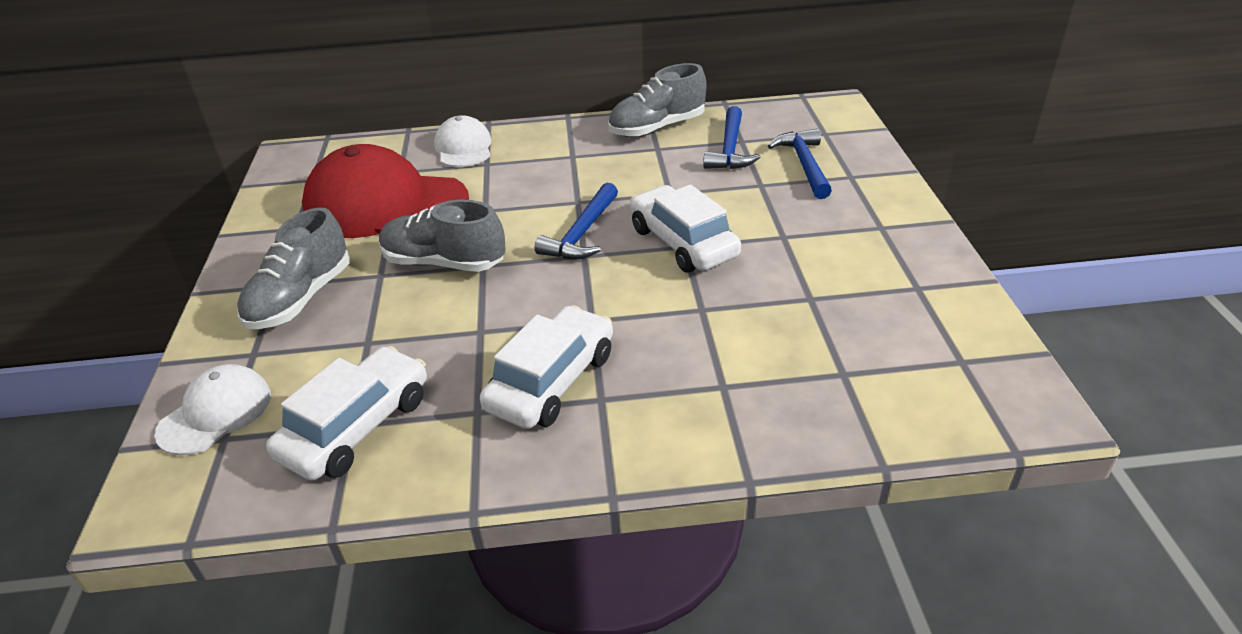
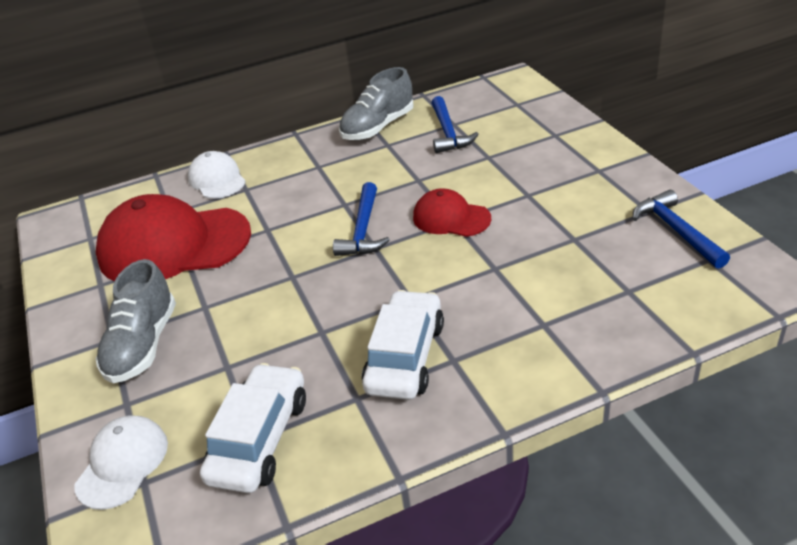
camera: 15 degrees left, 0 degrees up
(444, 263) = (257, 282): grey shoe -> none
(683, 242) = (451, 218): white car -> red cap
(804, 165) = (514, 133): blue hammer -> blue hammer (676, 231)

